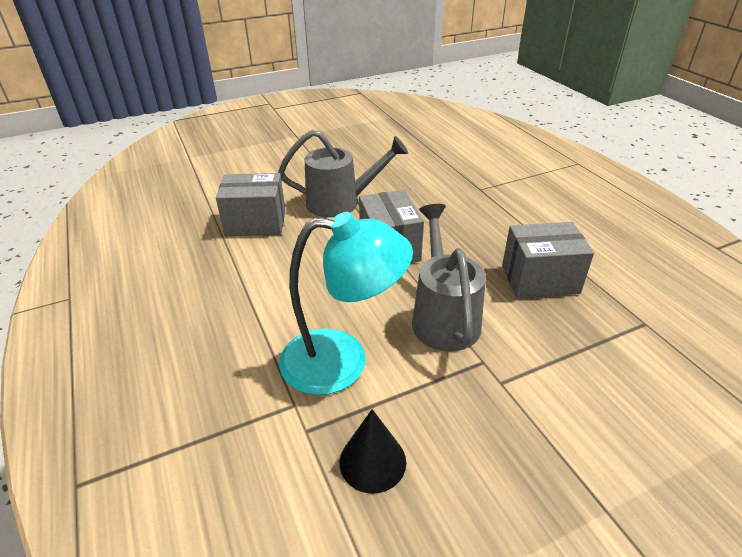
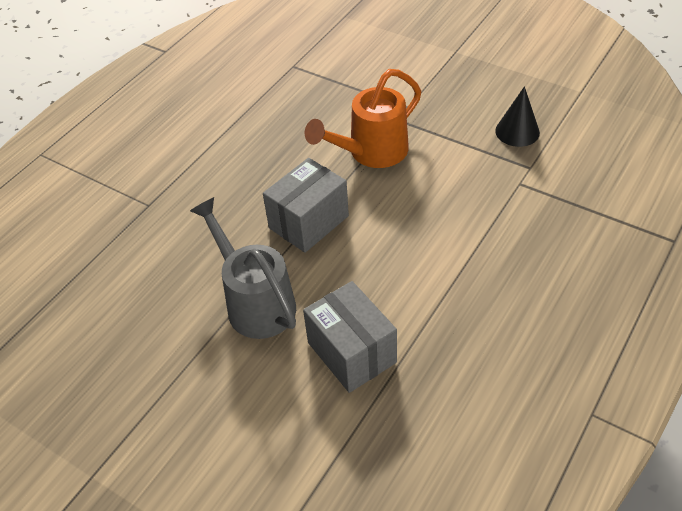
camera: 120 degrees left, 10 degrees up
(342, 361) = (464, 180): turquoise lamp -> none
(443, 316) = (371, 152): grey watering can -> orange watering can
(540, 279) = (282, 121): grey box -> none

